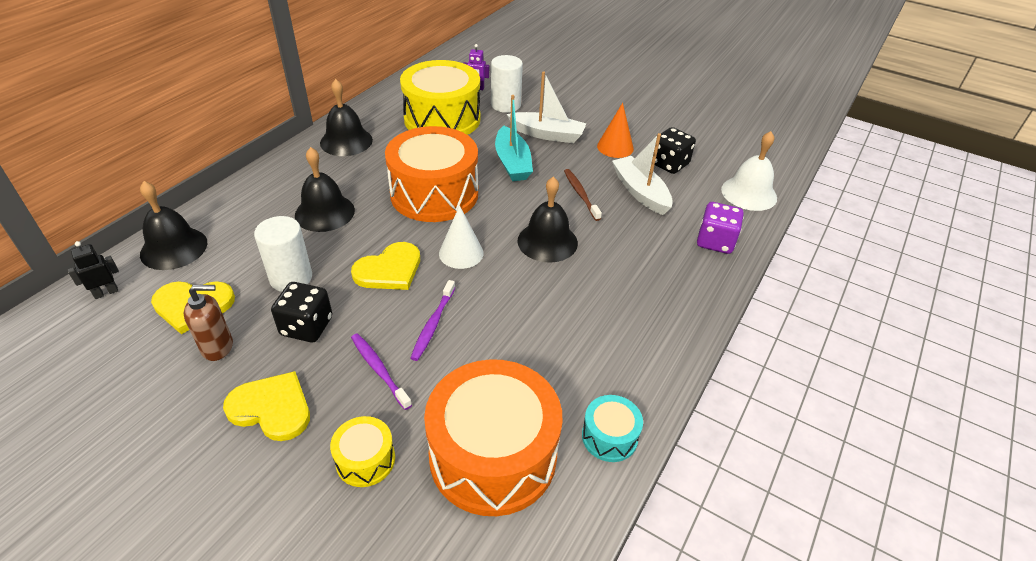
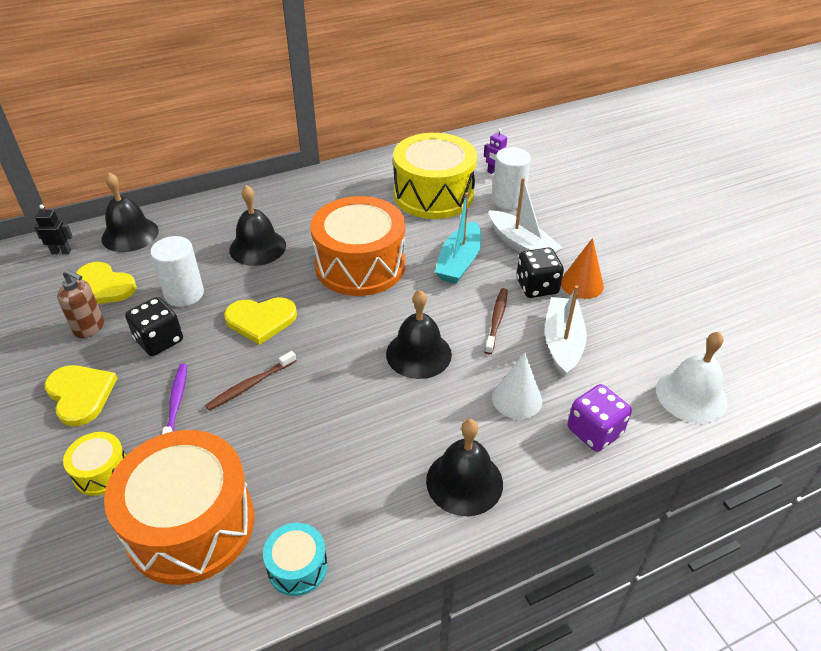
camera: 35 degrees right, 0 degrees up
(346, 141) = (331, 188): black bell -> black bell (464, 482)
(433, 325) = (250, 385): purple toothbrush -> brown toothbrush
(461, 253) = (332, 331): white cone -> white cone (517, 399)
(669, 164) = (626, 325): black dice -> black dice (537, 287)

